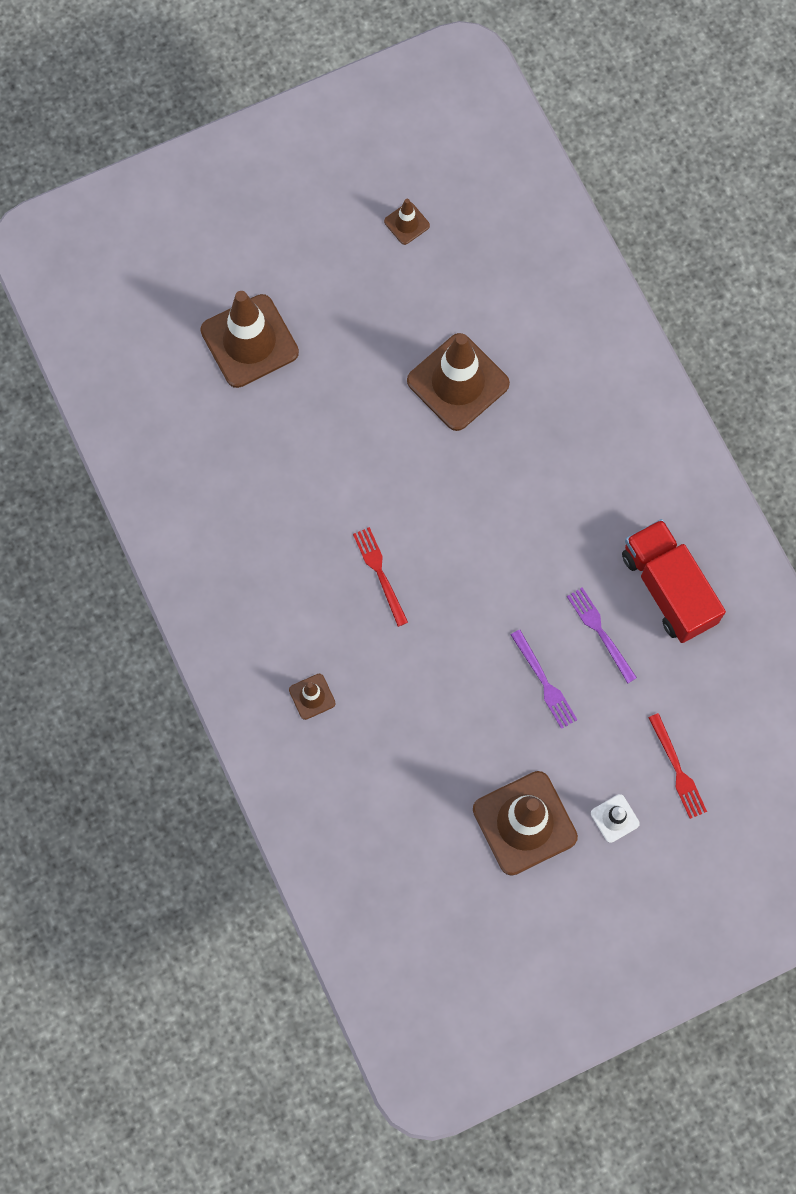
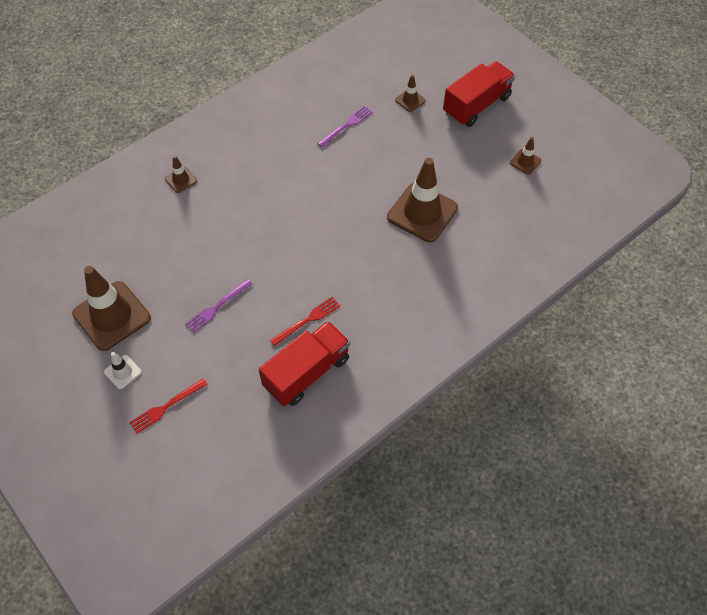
camera: 75 degrees right, 15 degrees down
(249, 341) = (410, 100): brown traffic cone -> brown traffic cone, size x0.46
(285, 253) = (476, 105): none -> red truck
(380, 573) = (273, 198): red fork -> red fork (307, 320)
(600, 632) = (262, 334): purple fork -> purple fork (346, 125)

